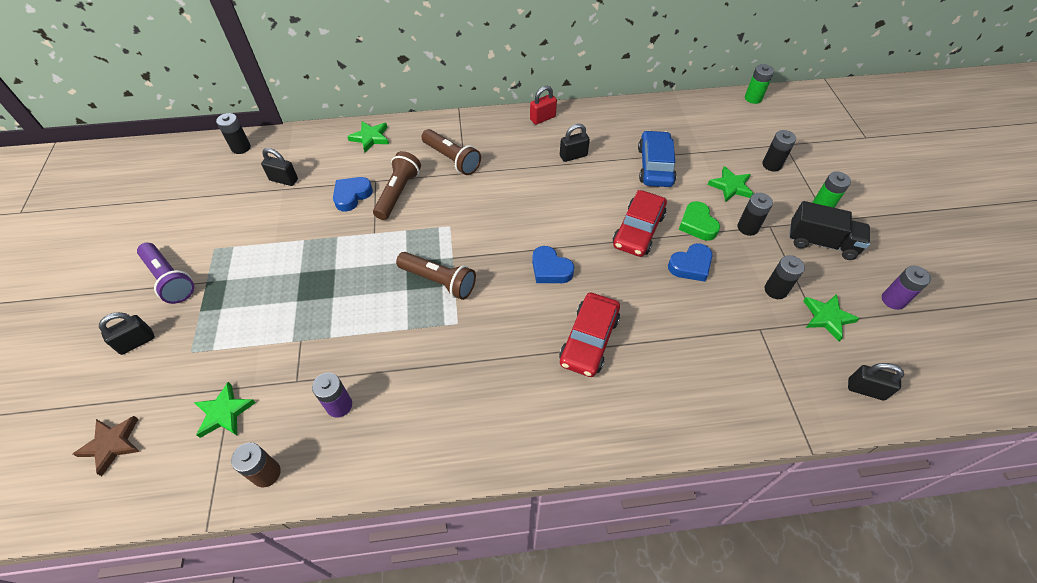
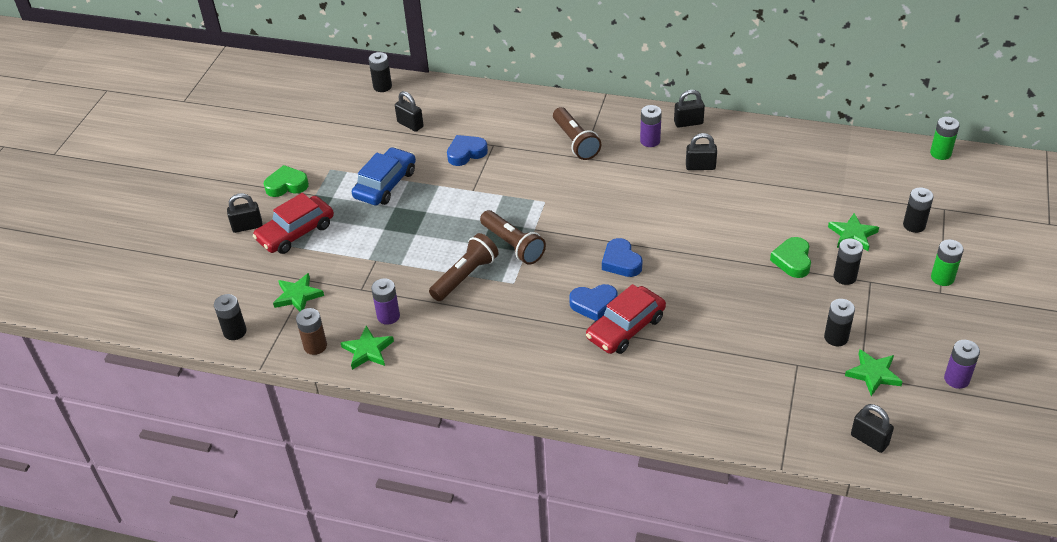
camera: 25 degrees right, 10 degrees down
(112, 444) = (210, 293): brown star -> none
(159, 487) = (235, 332): none -> black battery
(170, 279) = (287, 185): purple flashlight -> green heart
(370, 138) = (505, 104): green star -> green star (368, 350)
(398, 193) = (510, 161): brown flashlight -> brown flashlight (465, 276)
(518, 142) = (650, 141): none -> purple battery
(542, 118) = (688, 123): red padlock -> black padlock
(638, 230) = (727, 250): red car -> red car (295, 232)
(655, 166) = (782, 196): blue car -> blue car (385, 184)
(690, 265) = (762, 294): blue heart -> blue heart (594, 304)
(821, 242) = (916, 310): black truck -> none

